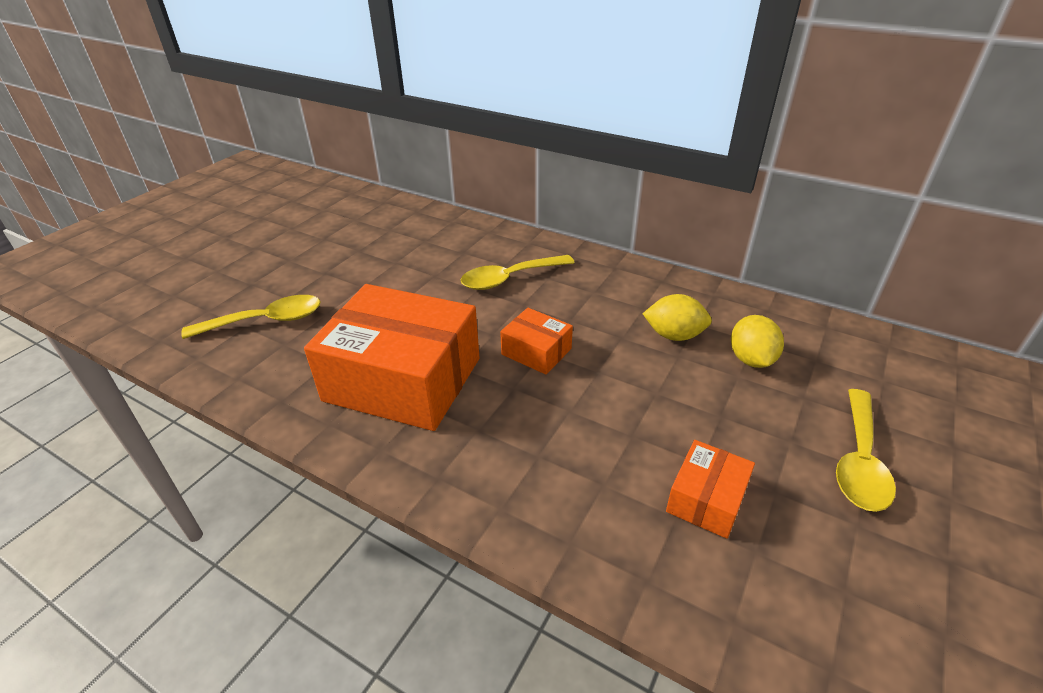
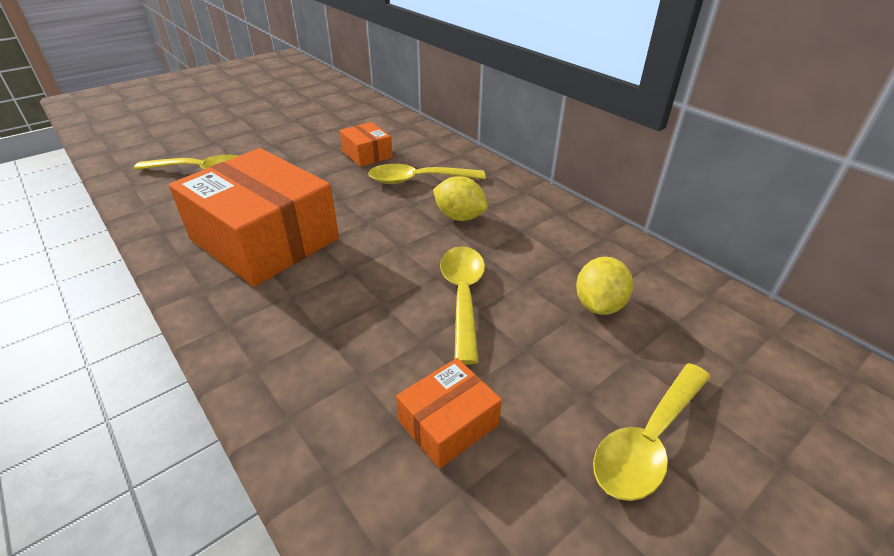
camera: 20 degrees right, 0 degrees up
(536, 351) = (393, 245): orange box -> orange box (367, 154)
(636, 384) = (462, 296): none -> yellow spoon
(674, 335) = (534, 263): yellow lemon -> yellow lemon (459, 217)

